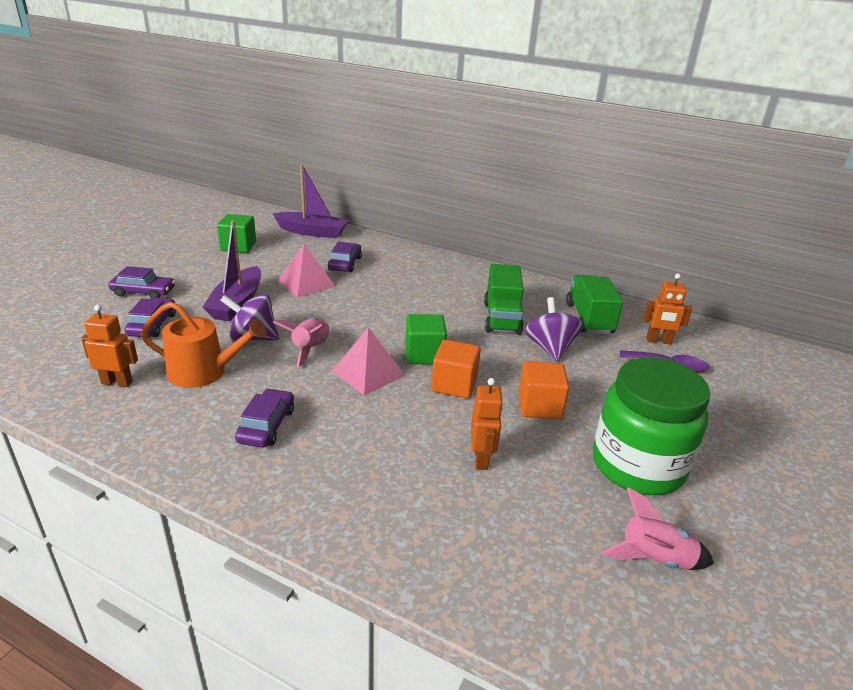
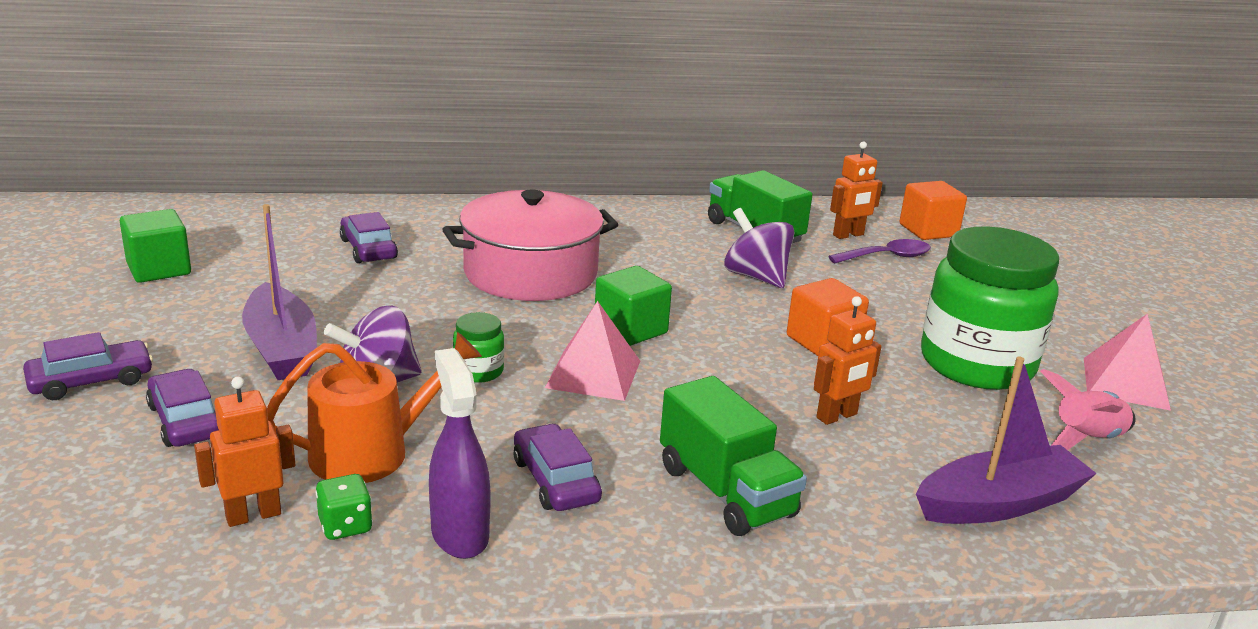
camera: 35 degrees left, 5 degrees down
(144, 405) = (345, 526): none -> green dice
(184, 433) = (459, 534): none -> purple spray bottle
(306, 283) = (349, 290): pink pyramid -> pink pyramid (1125, 383)
(310, 349) = (478, 371): pink rocket -> green jar
(312, 232) = (254, 218): purple boat -> purple boat (999, 503)
(412, 302) = (530, 273): none -> pink pot
(454, 385) = (709, 351): orange cube -> orange cube (928, 230)
(481, 459) = (837, 416): orange robot -> orange robot turned 90 degrees clockwise
(502, 318) = (662, 259): green truck -> green truck (725, 491)

